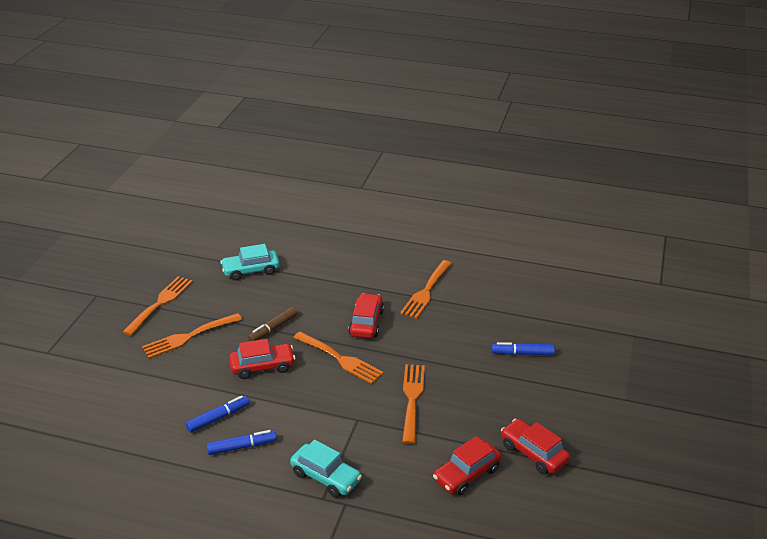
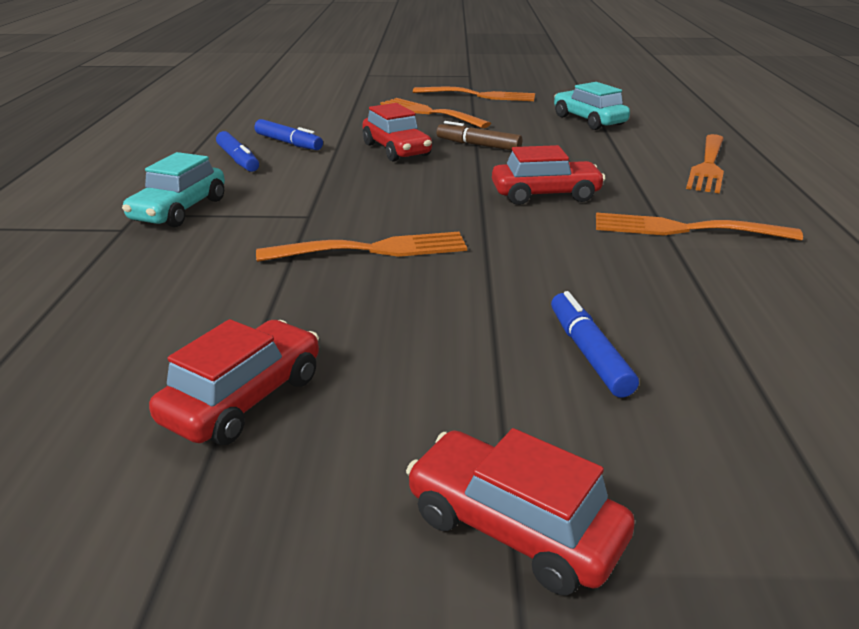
camera: 75 degrees right, 5 degrees down
(340, 359) = (442, 188): orange fork -> orange fork (708, 166)
(467, 474) = (179, 321): red car -> red car (514, 527)

